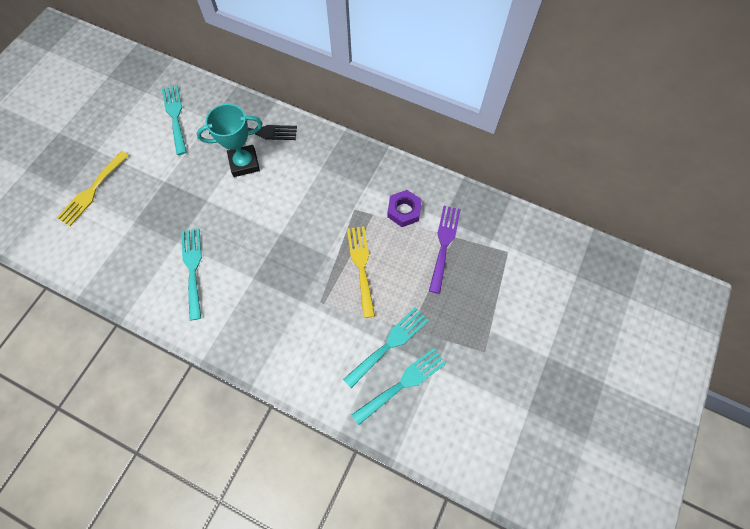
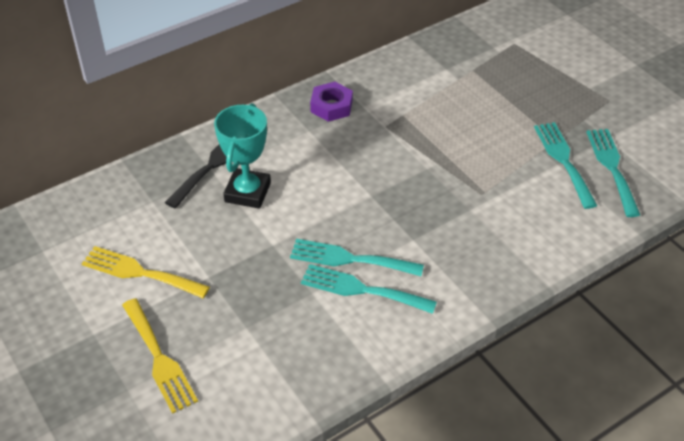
camera: 60 degrees left, 20 degrees down
(175, 116) = (114, 233): turquoise fork -> turquoise fork (349, 259)
(361, 266) = (459, 147): yellow fork -> yellow fork (139, 272)
(404, 211) = (416, 91): purple nut -> purple nut (331, 106)
(444, 244) = (476, 79): purple fork -> none

